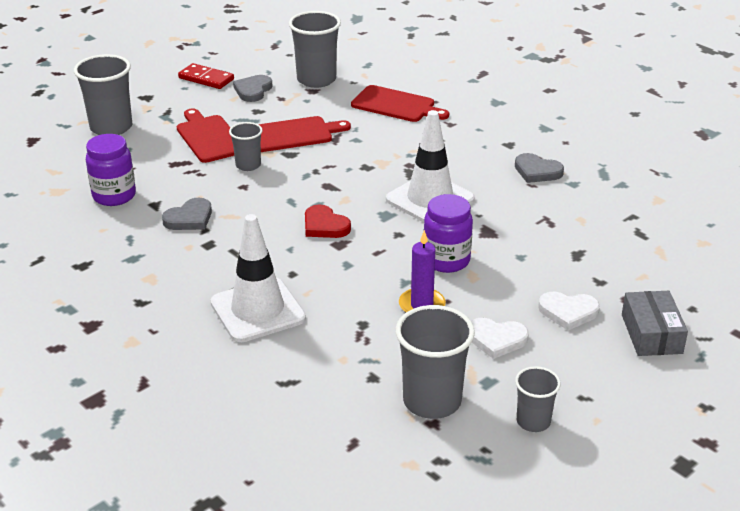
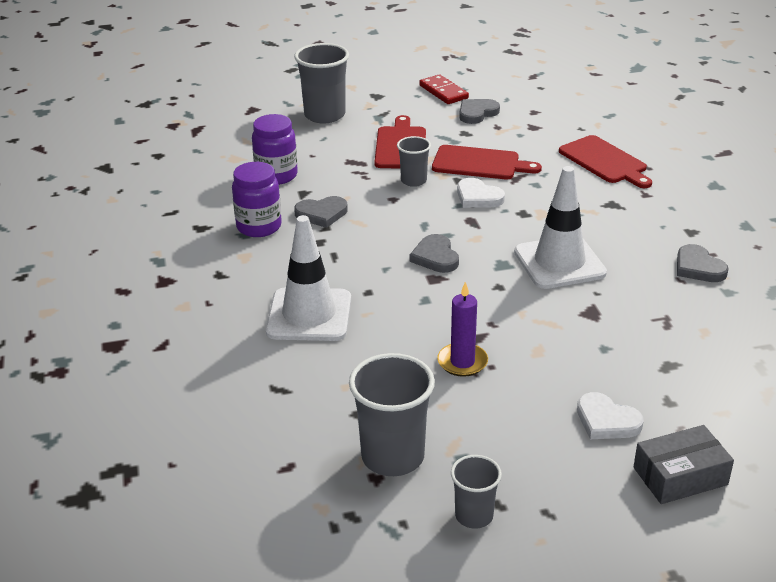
camera: 30 degrees right, 0 degrees up
(316, 80) = (546, 117): grey cup -> none
(324, 226) = (435, 257): red heart -> grey heart
(446, 260) = (524, 327): purple jar -> purple jar (259, 227)
(496, 339) = (507, 421): white heart -> white heart (478, 197)
(651, 334) = (680, 476): grey box -> grey box turned 45 degrees clockwise

